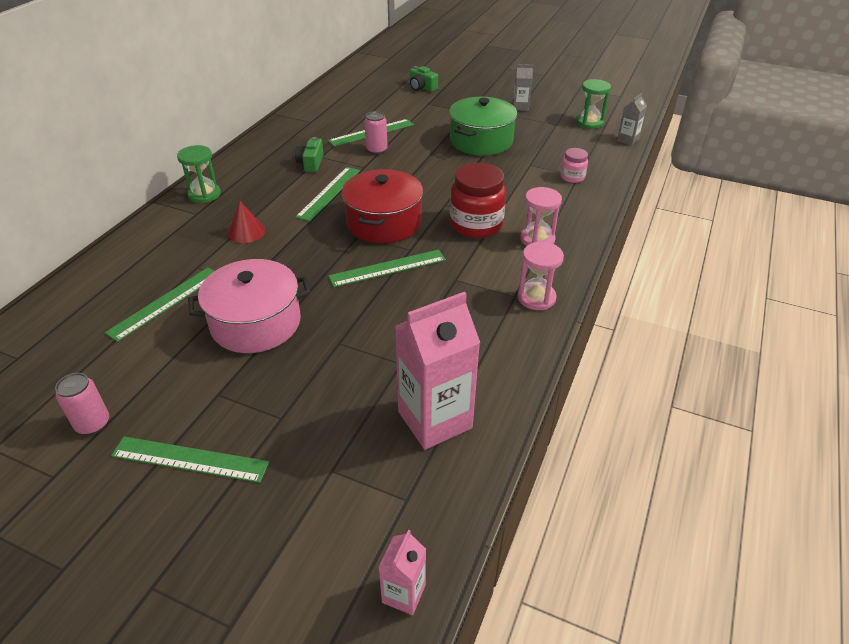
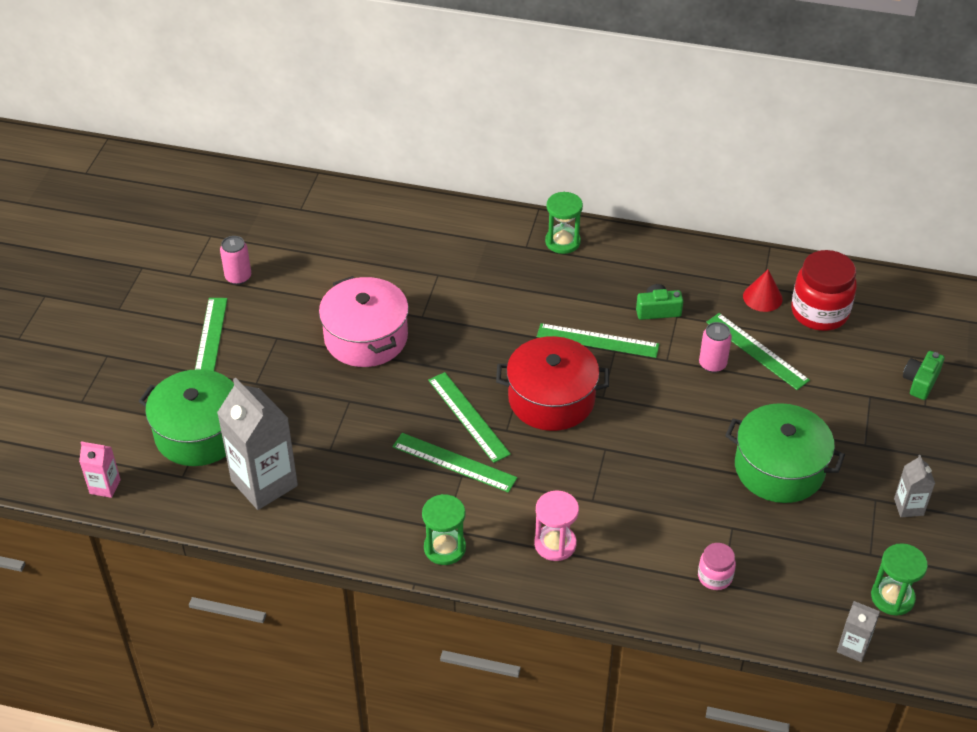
camera: 80 degrees right, 5 degrees up
(165, 302) = (382, 270): green ruler -> green ruler (454, 462)
(246, 232) = (503, 293): red cone -> red cone (762, 297)
(341, 478) = (199, 433): none -> green pot
(435, 420) = (264, 483): pink carton -> grey carton
(476, 225) = (569, 483): red jar -> red jar (819, 312)
(536, 298) = (445, 548): pink hourglass -> green hourglass

